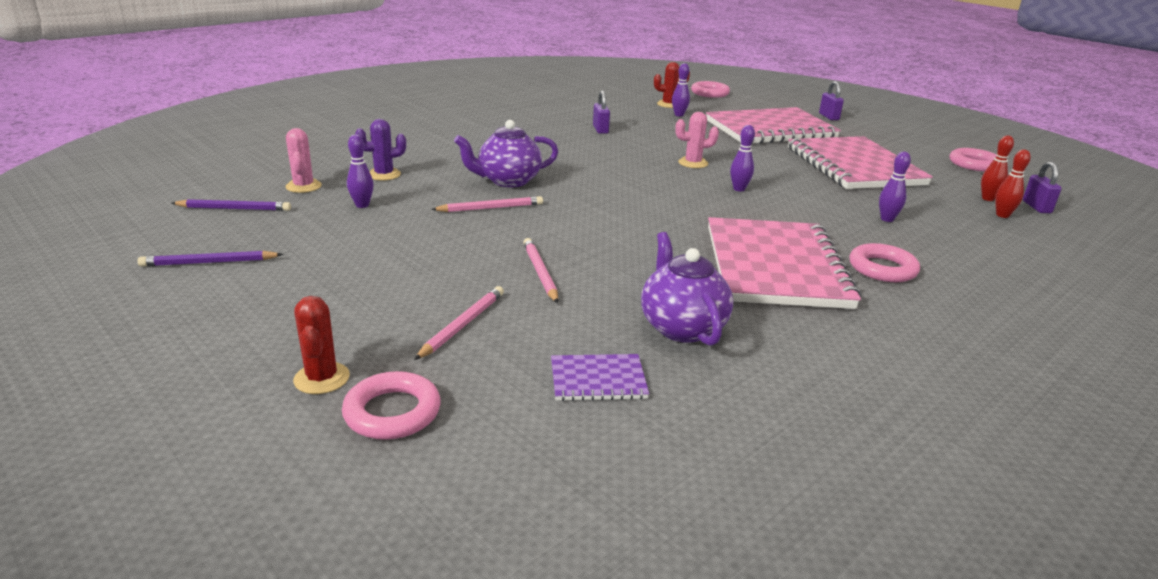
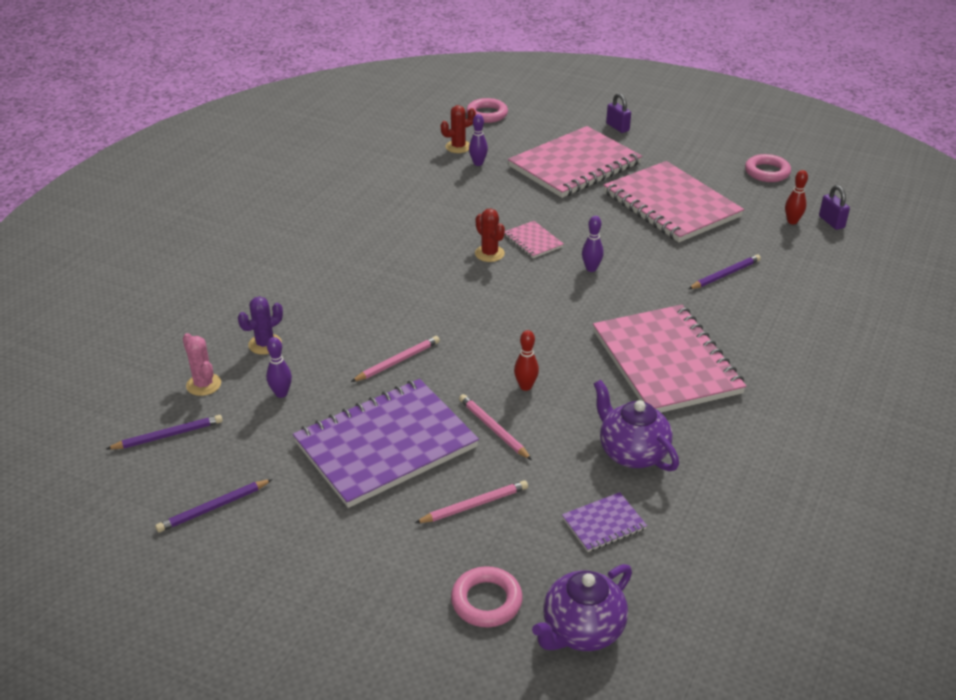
camera: 20 degrees left, 10 degrees up
(322, 378) = (413, 590): red cactus -> red cactus (489, 253)
(419, 259) = (385, 445): none -> purple notebook
(462, 325) = (474, 505): pink pencil -> pink pencil turned 60 degrees clockwise
(508, 181) = (386, 318): purple teapot -> purple teapot (582, 631)
(600, 129) = (418, 211): purple padlock -> none
(693, 163) = (533, 241): pink cactus -> pink notebook
(882, 268) = (744, 339): pink ring -> none
(887, 219) = (725, 274): purple bowling pin -> purple pencil
(1002, 215) = (809, 241): red bowling pin -> red bowling pin (525, 386)

